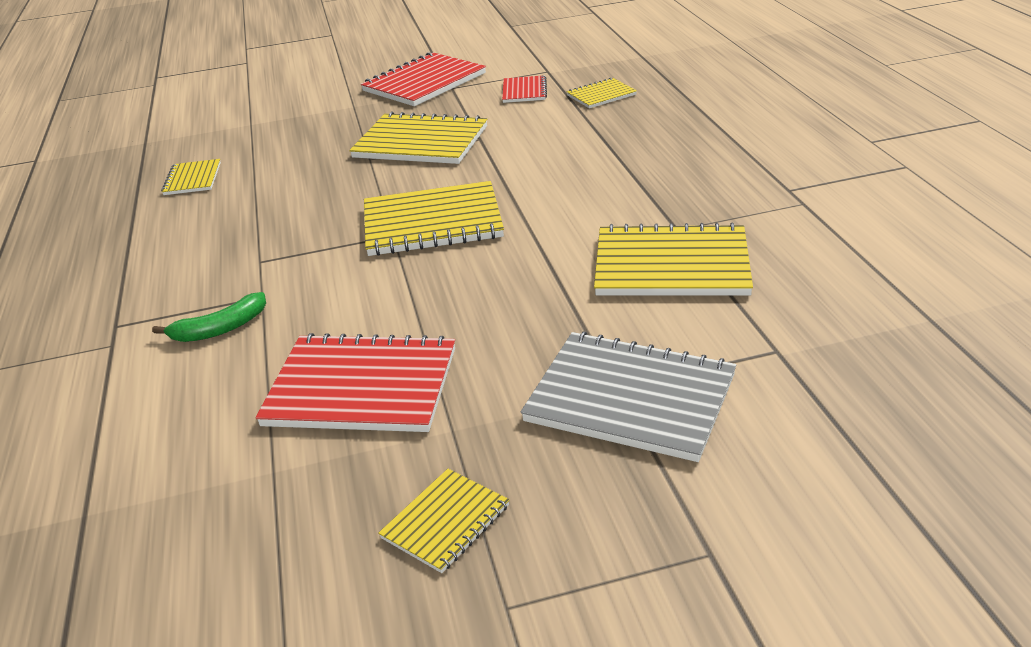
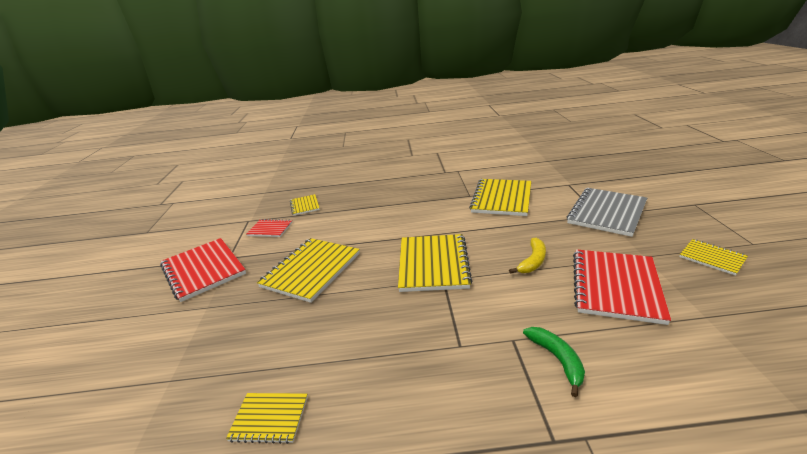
camera: 80 degrees left, 5 degrees down
(438, 307) = (533, 261): none -> yellow banana

